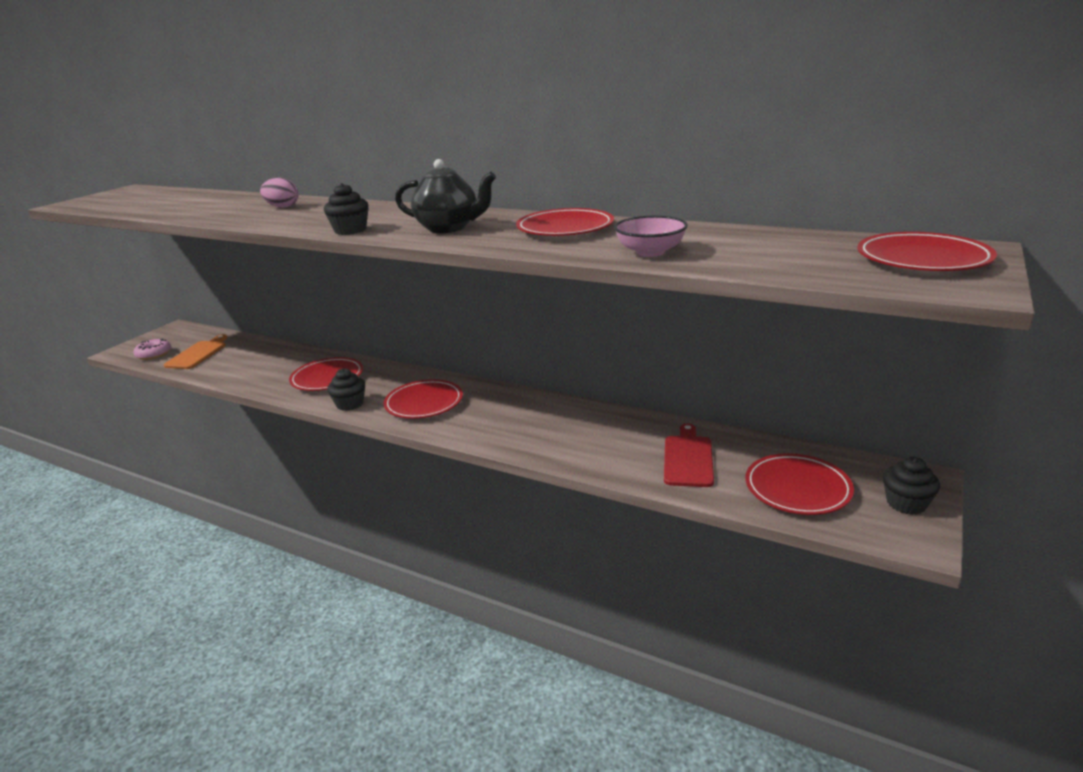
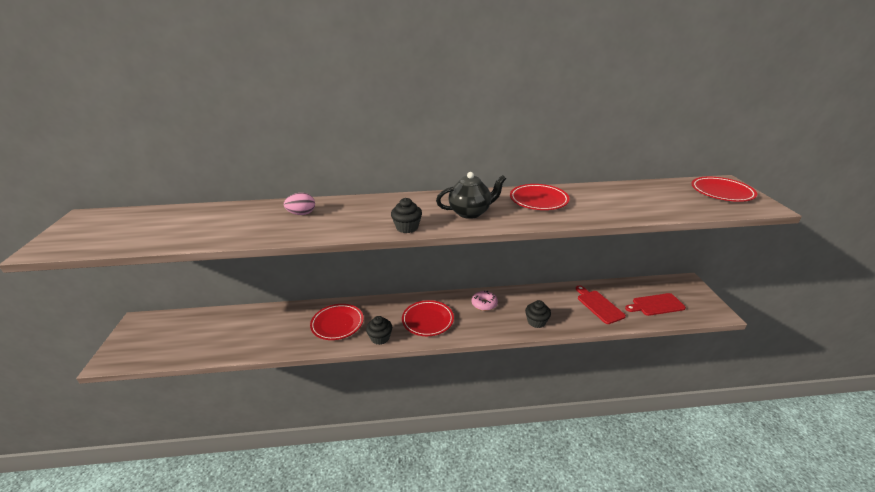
camera: 35 degrees left, 5 degrees up
(154, 354) = (151, 352): pink donut -> pink donut (484, 304)
(198, 354) = (196, 338): orange cutting board -> none
(650, 252) = (613, 210): pink bowl -> none
(797, 489) = (656, 305): red plate -> red cutting board
(906, 503) = (696, 297): black cupcake -> black cupcake (536, 322)

